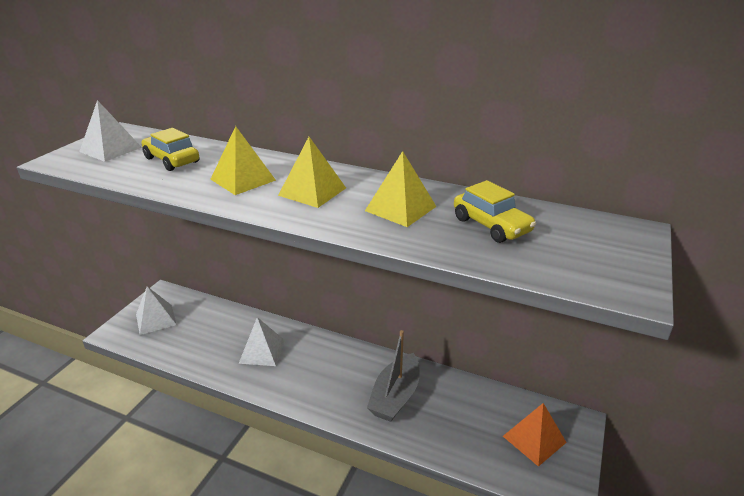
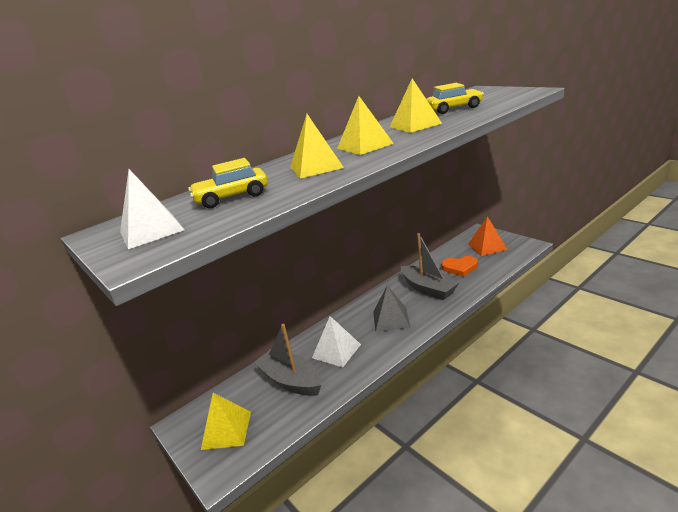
camera: 60 degrees left, 5 degrees down
(156, 319) = (226, 430): white pyramid -> yellow pyramid
(216, 335) = (291, 381): none -> grey boat
(324, 378) = (391, 319): none -> grey pyramid
(459, 418) = (460, 267): none -> orange heart

